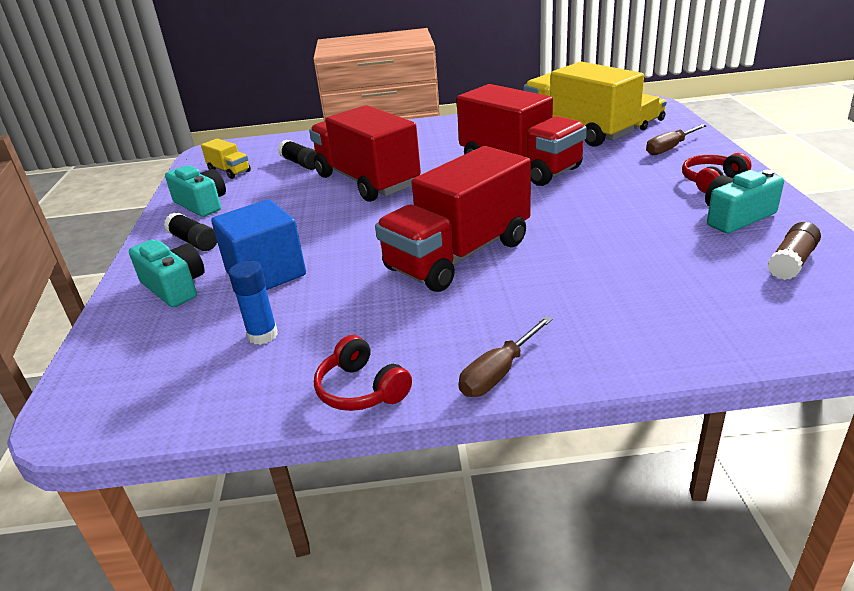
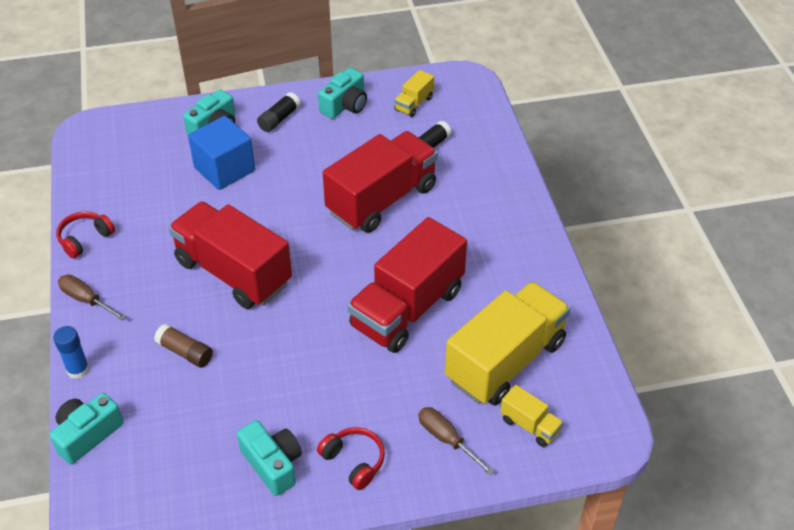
camera: 80 degrees right, 15 degrees up
(262, 335) = (148, 185): blue glue stick -> blue glue stick (78, 370)
(756, 343) = (87, 435): none -> turquoise camera
(791, 262) = (188, 485): brown glue stick -> brown glue stick (185, 352)

